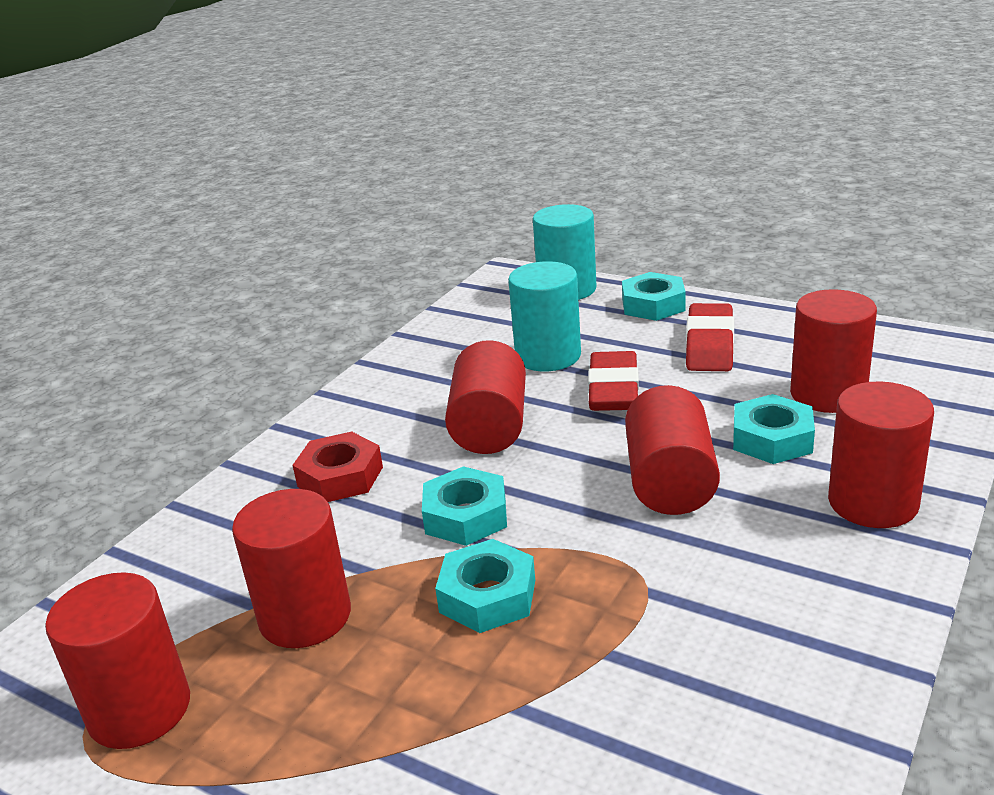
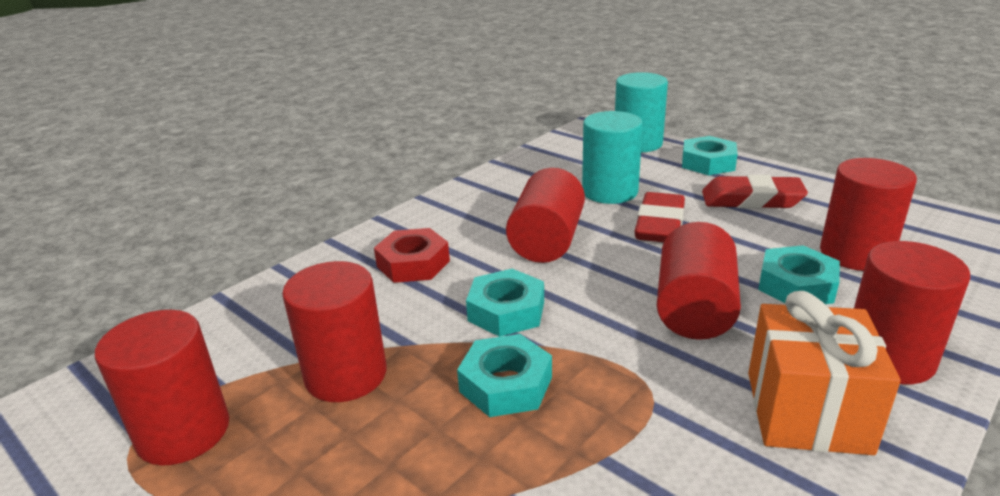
camera: 10 degrees right, 0 degrees up
(709, 345) = (751, 199): red eraser -> red eraser turned 75 degrees clockwise
(801, 571) = (807, 412): none -> orange gift

